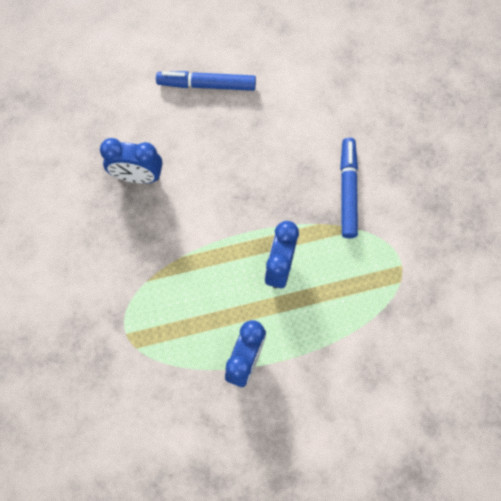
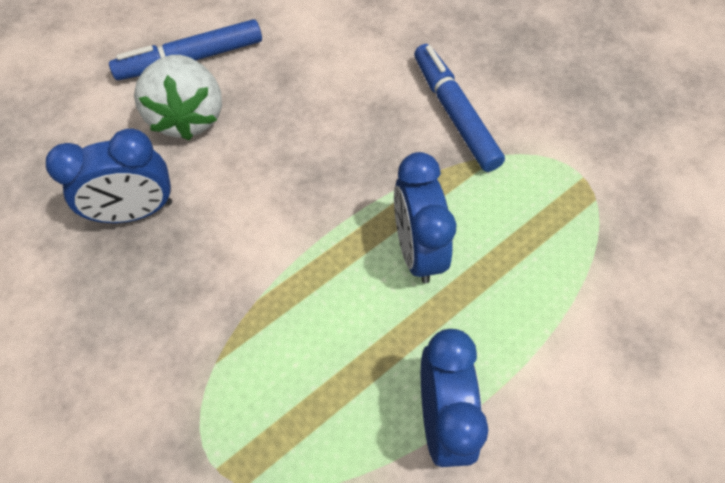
camera: 25 degrees left, 10 degrees down
(189, 126) = (188, 116): none -> white strawberry

